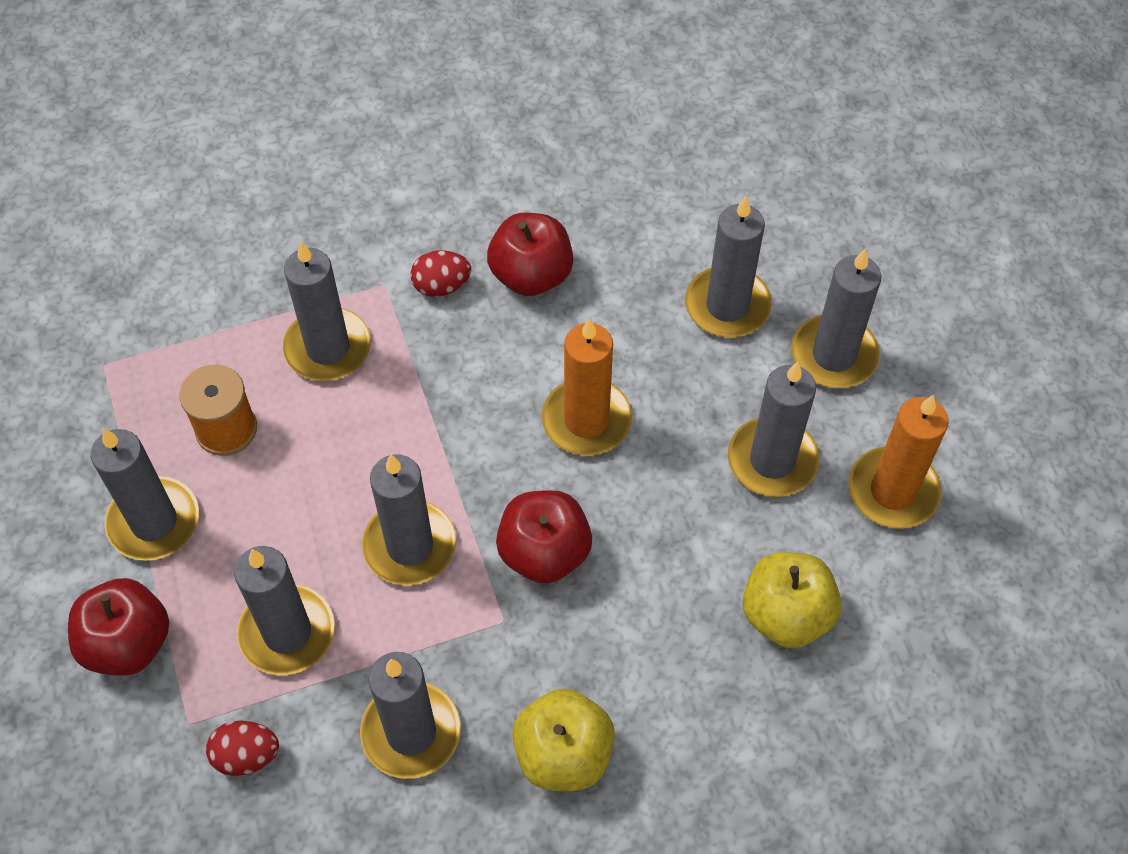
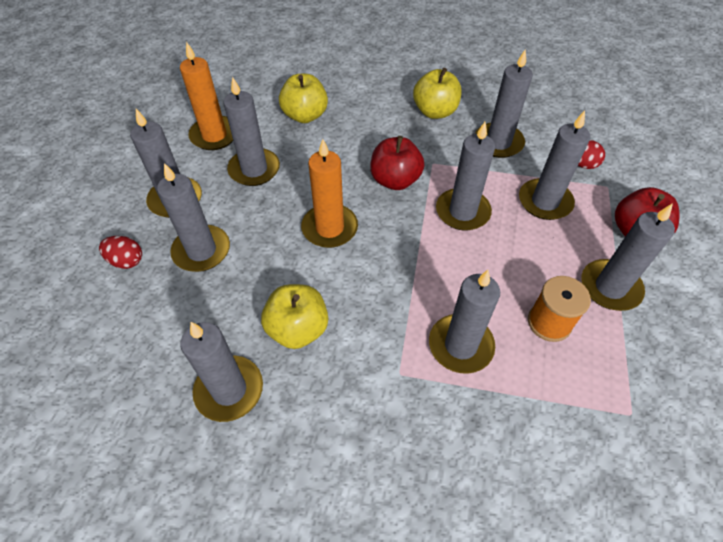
camera: 150 degrees left, 5 degrees down
(441, 286) = (361, 352): red egg -> red egg (126, 261)
(531, 275) = (298, 329): red apple -> yellow apple
(557, 185) = (229, 390): none -> grey candle

